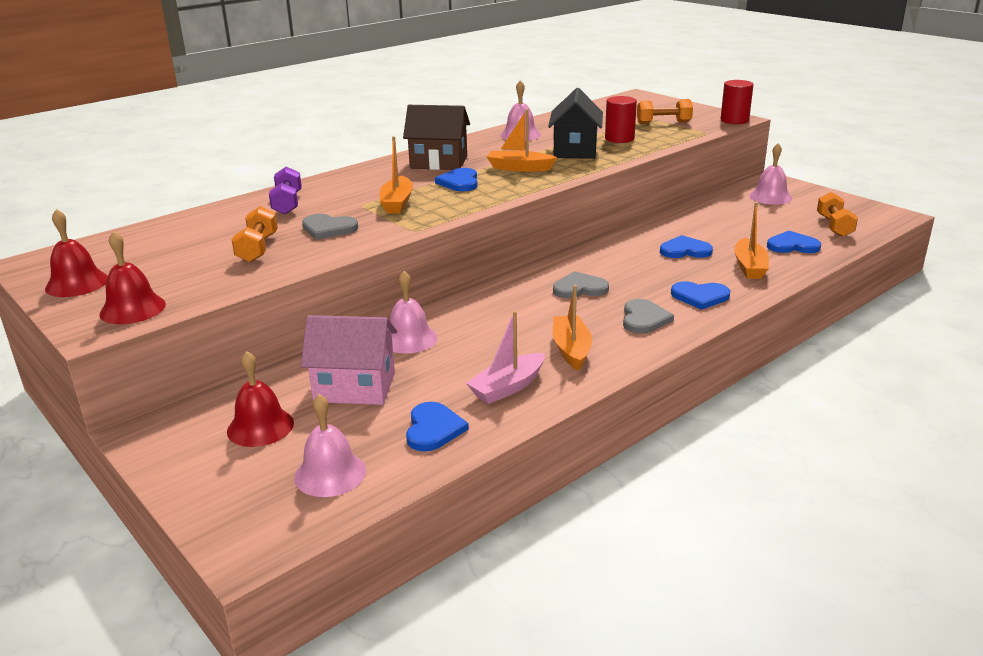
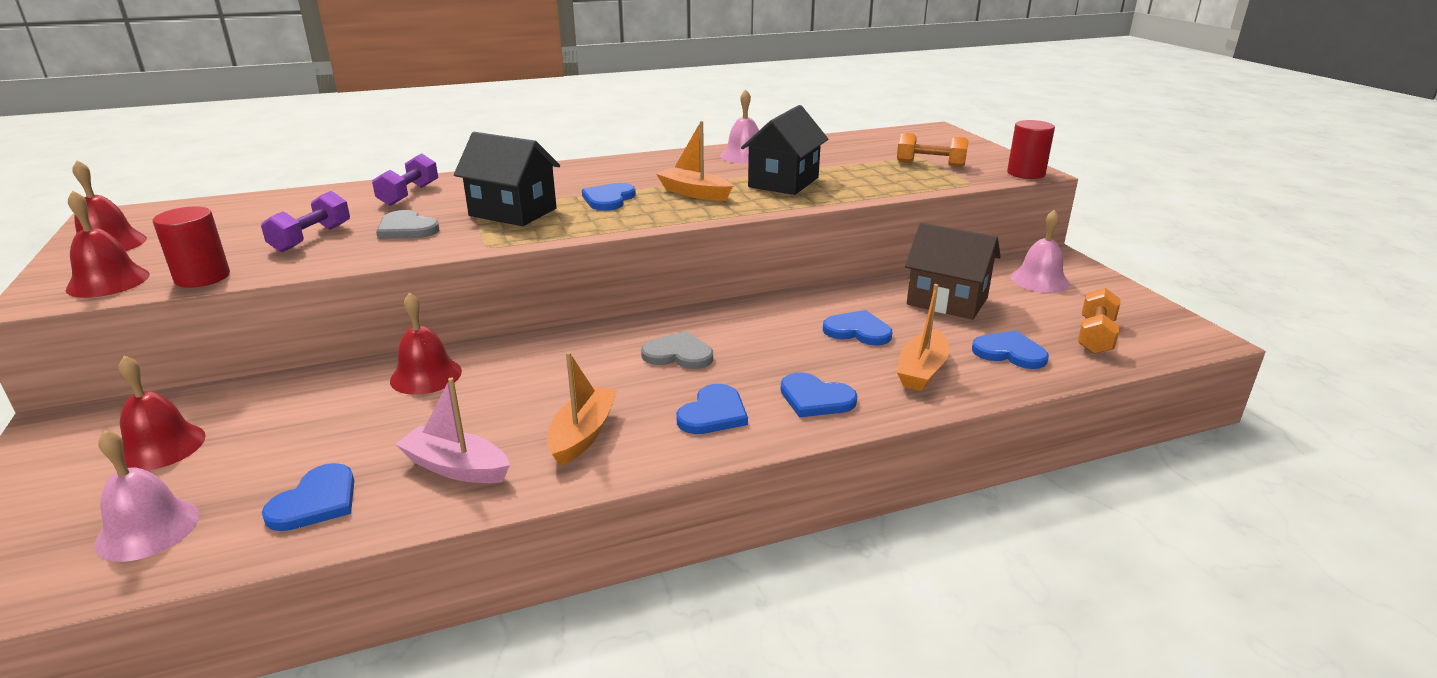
camera: 20 degrees right, 0 degrees up
(257, 248) = (311, 238): orange dumbbell -> purple dumbbell
(355, 387) = (303, 423): pink house -> none
(397, 203) = (513, 212): orange boat -> black house
(409, 339) = (426, 375): pink bell -> red bell
(439, 162) = (617, 174): brown house -> brown house (947, 301)
(507, 387) = (456, 467): pink boat -> pink boat turned 45 degrees clockwise
(619, 139) = (853, 176): red cylinder -> red cylinder (202, 277)
(644, 319) = (713, 413): grey heart -> blue heart

